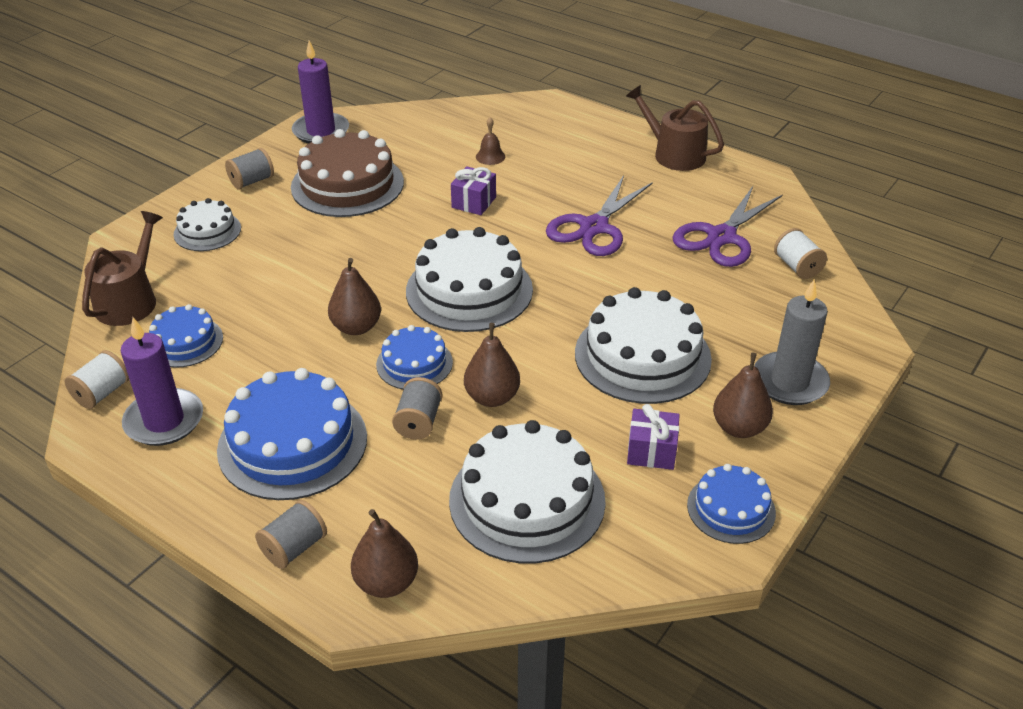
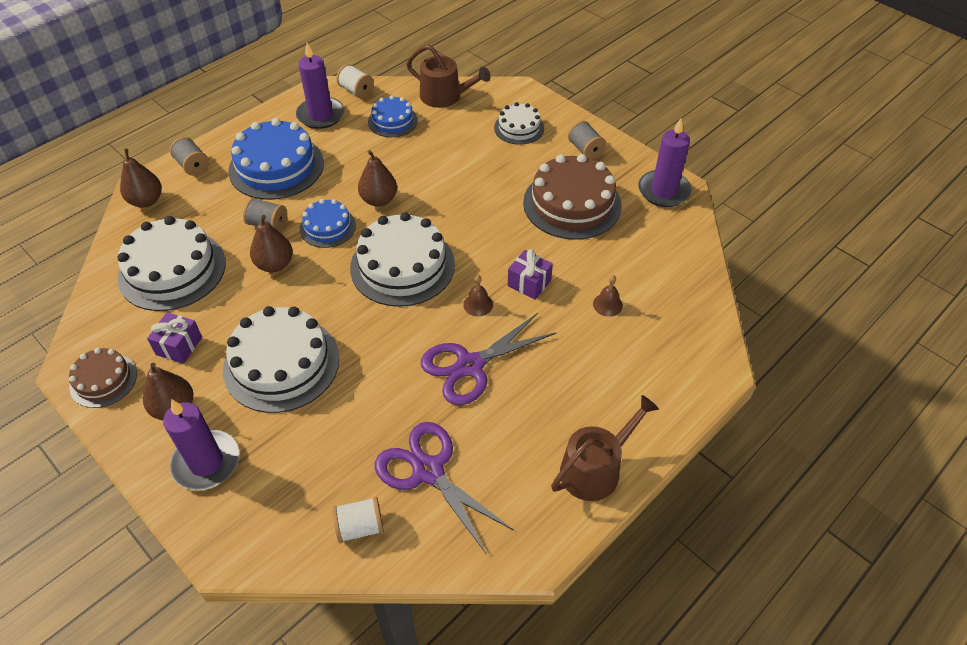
camera: 100 degrees right, 10 degrees up
(512, 231) = (478, 304): none -> brown bell
(594, 227) = (470, 366): purple scissors -> purple scissors turned 75 degrees counterclockwise
(731, 508) = (103, 380): blue cake -> brown cake
(789, 382) = (206, 462): grey candle -> purple candle

